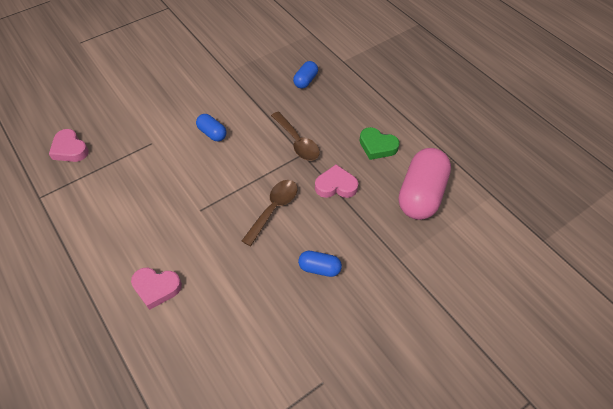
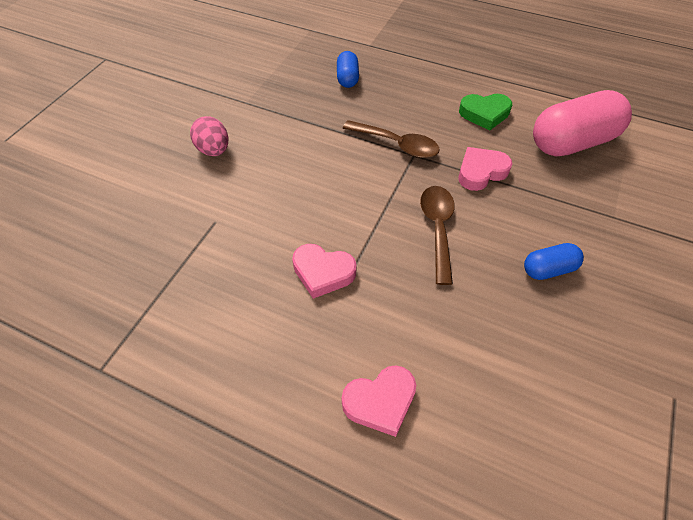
camera: 30 degrees left, 0 degrees up
(70, 149) = (98, 281): pink heart -> pink heart (323, 272)
(184, 97) = (214, 150): none -> pink egg
(212, 133) = (287, 177): blue capsule -> none
(421, 194) = (572, 142): pink capsule -> pink capsule turned 75 degrees clockwise

